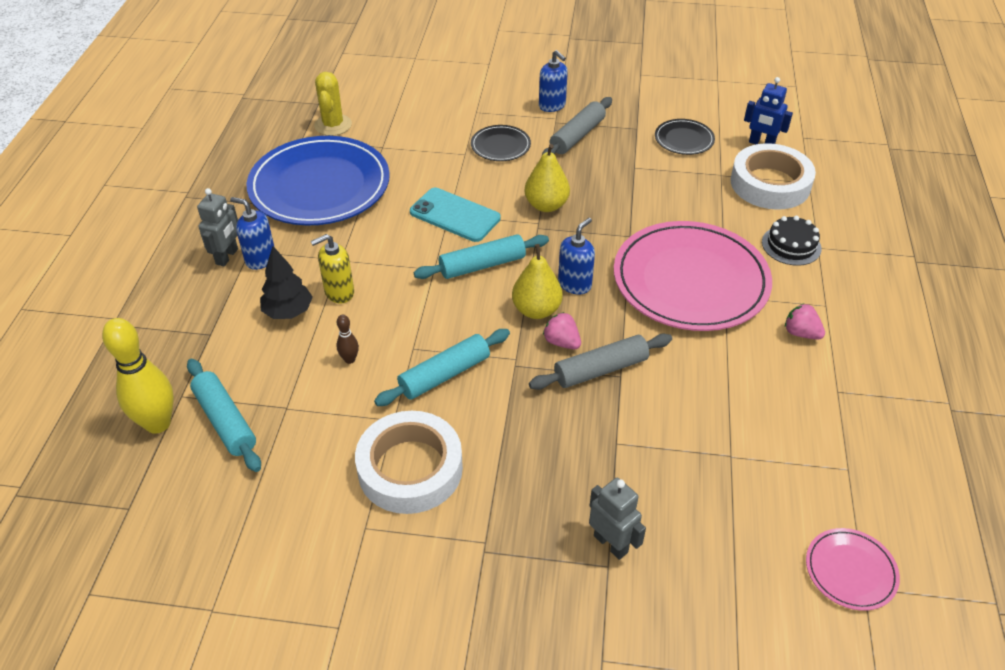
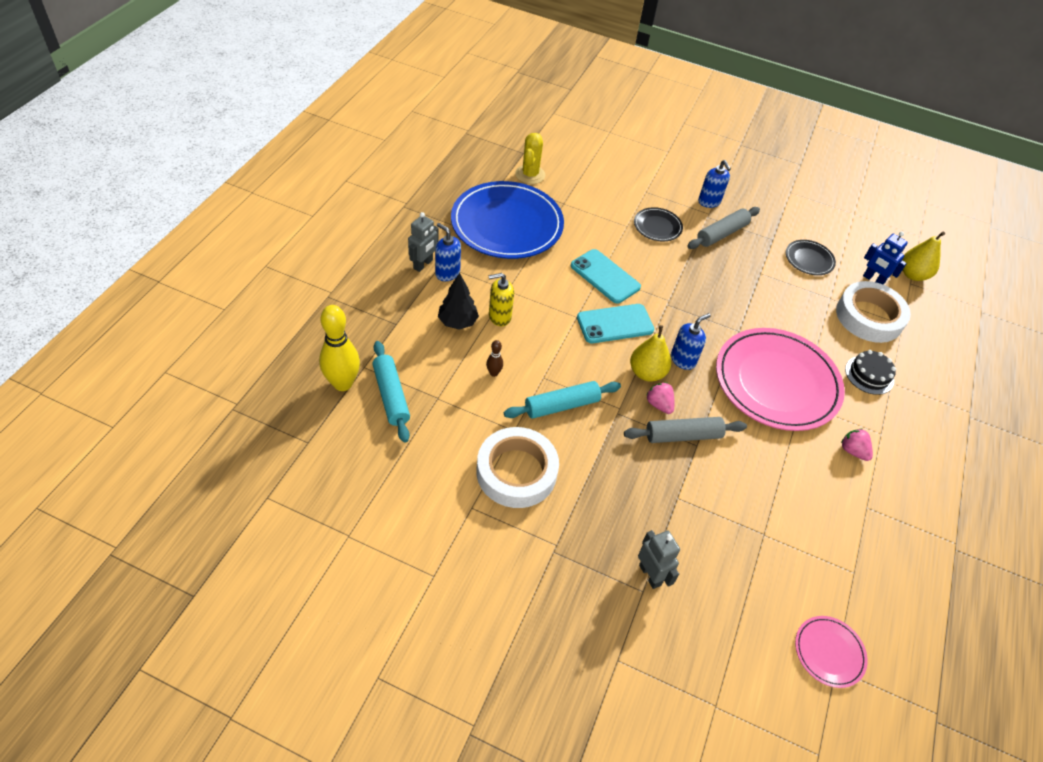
camera: 10 degrees right, 5 degrees up
(482, 265) = (615, 324): turquoise rolling pin -> turquoise phone
(546, 205) = (679, 287): yellow pear -> yellow pear (912, 275)

